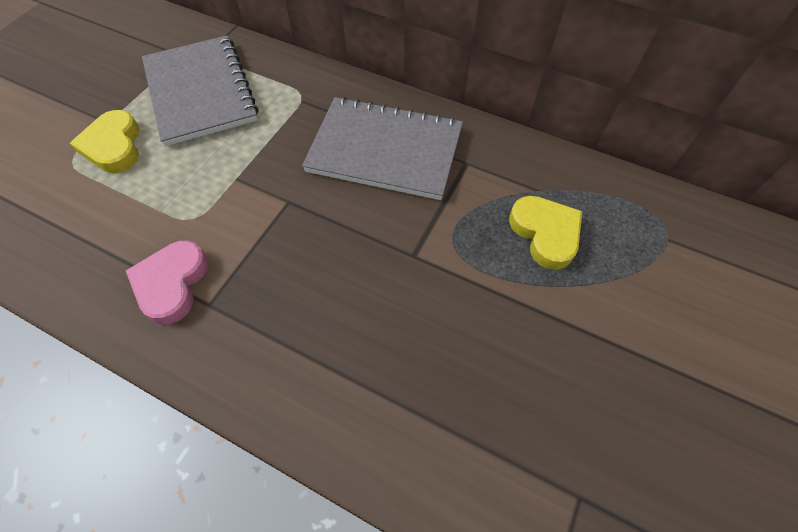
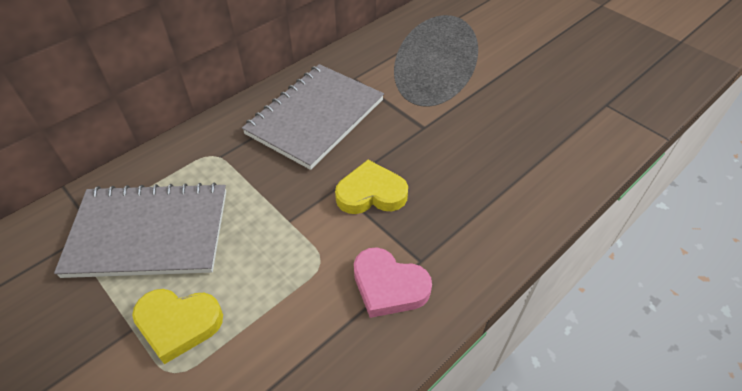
camera: 70 degrees left, 10 degrees down
(545, 233) = (433, 61): yellow heart -> yellow heart (371, 193)

